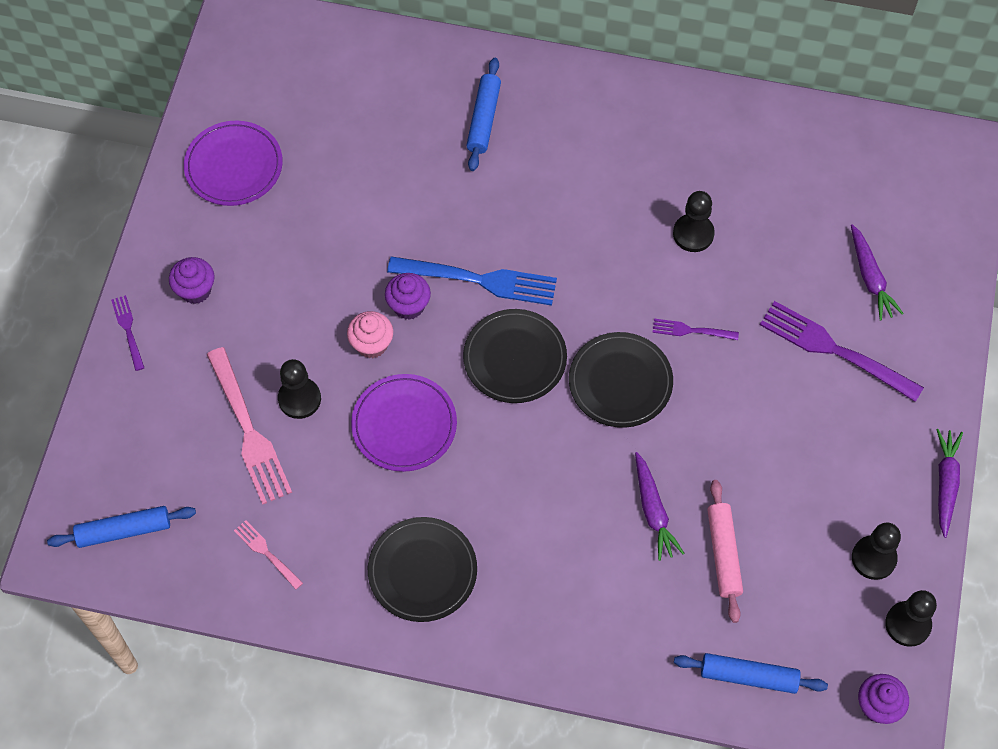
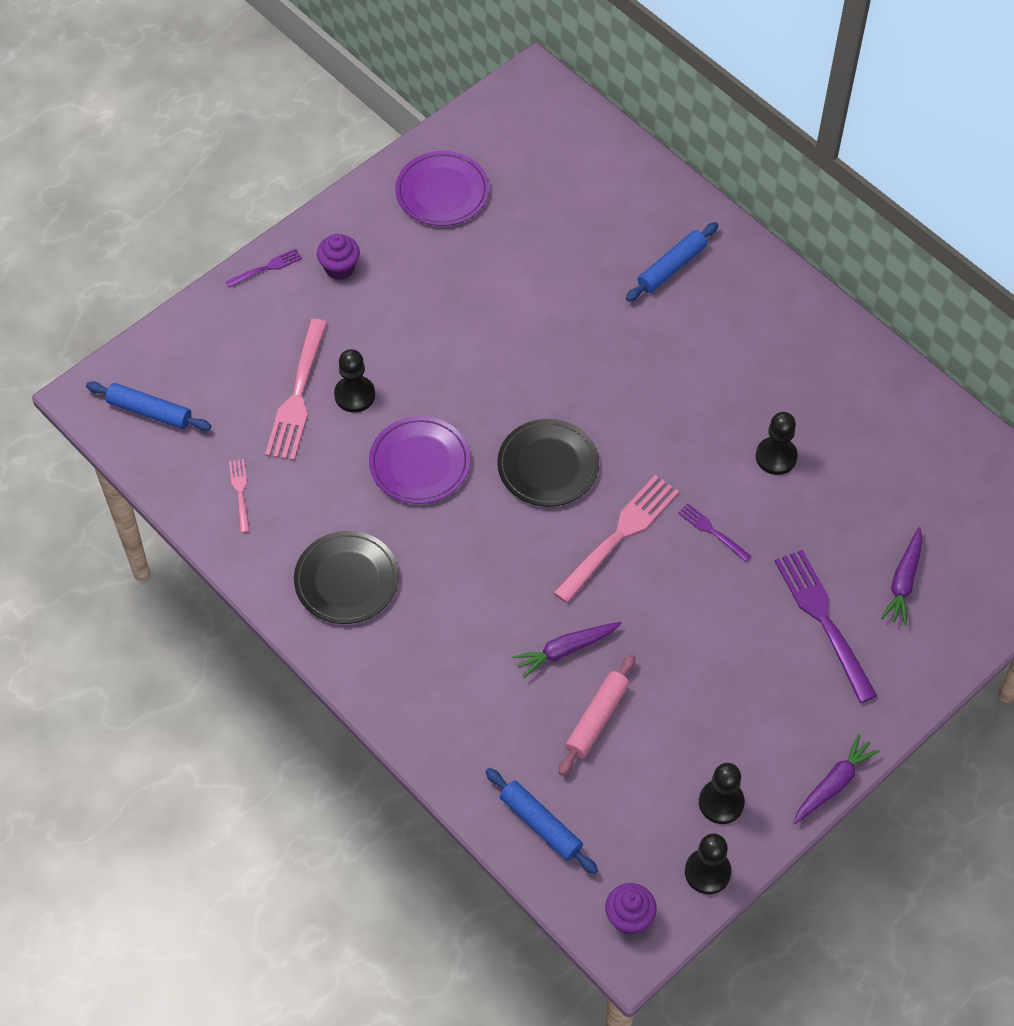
camera: 35 degrees right, 5 degrees down
(128, 330) = (266, 268): purple fork -> purple fork turned 45 degrees clockwise
(371, 344) = (443, 387): pink cupcake -> none
(408, 306) = (495, 376): purple cupcake -> none
(479, 280) = (567, 389): blue fork -> none
(620, 382) = (619, 535): black plate -> pink fork
(653, 511) = (566, 650): purple carrot -> purple carrot turned 45 degrees clockwise

